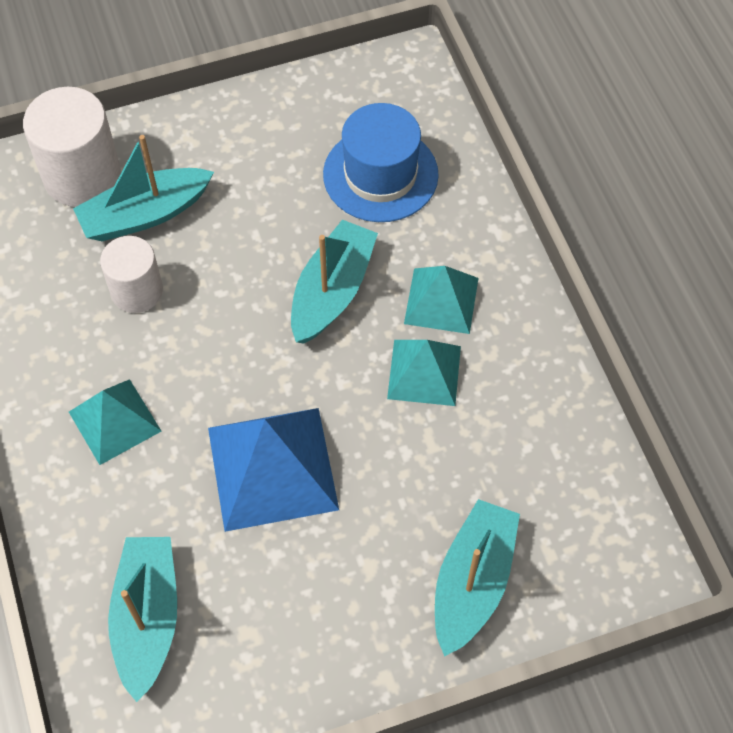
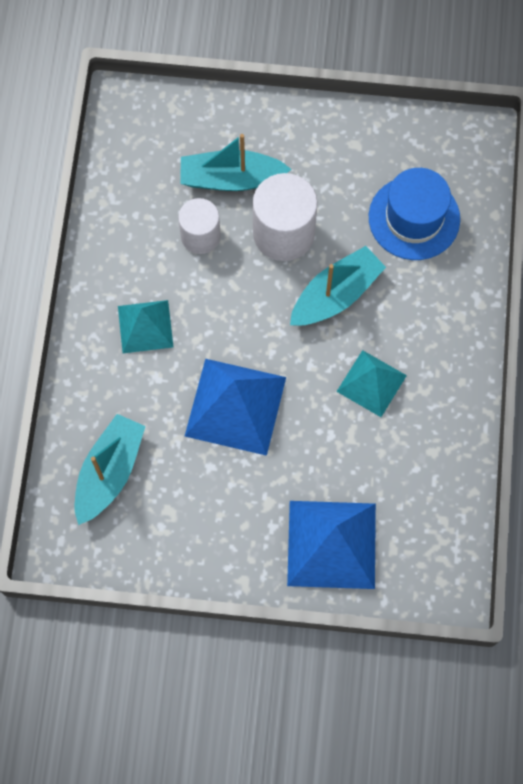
camera: 25 degrees right, 10 degrees up
(82, 176) = (200, 129): white cylinder -> white cylinder (283, 233)
(441, 300) = (410, 335): turquoise pyramid -> none
(472, 582) = (331, 544): turquoise boat -> blue pyramid

